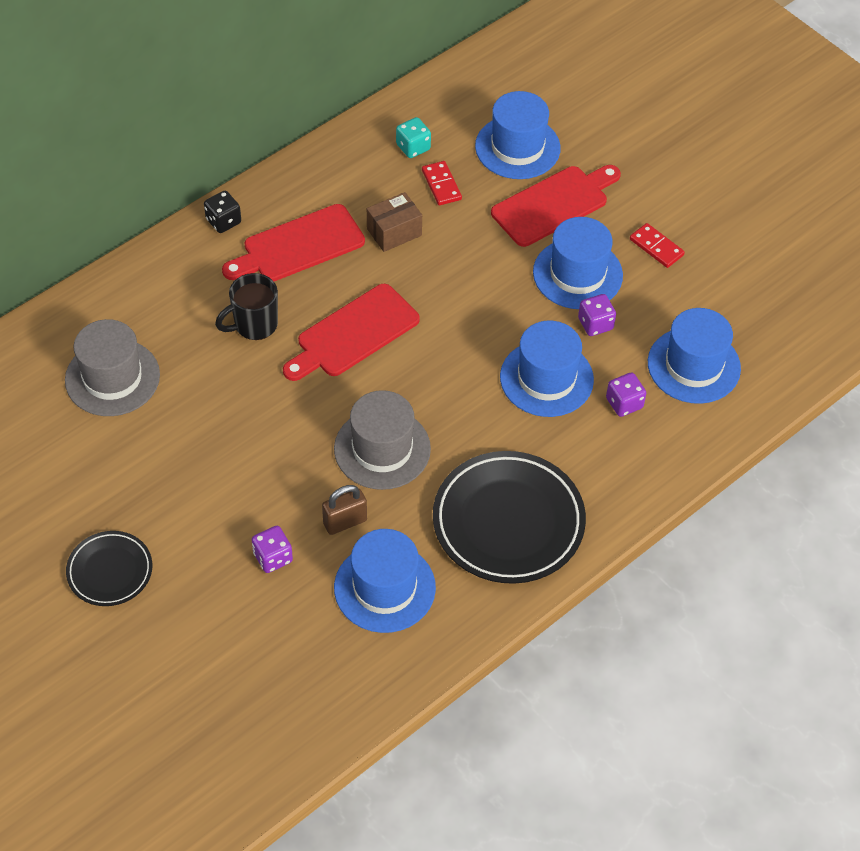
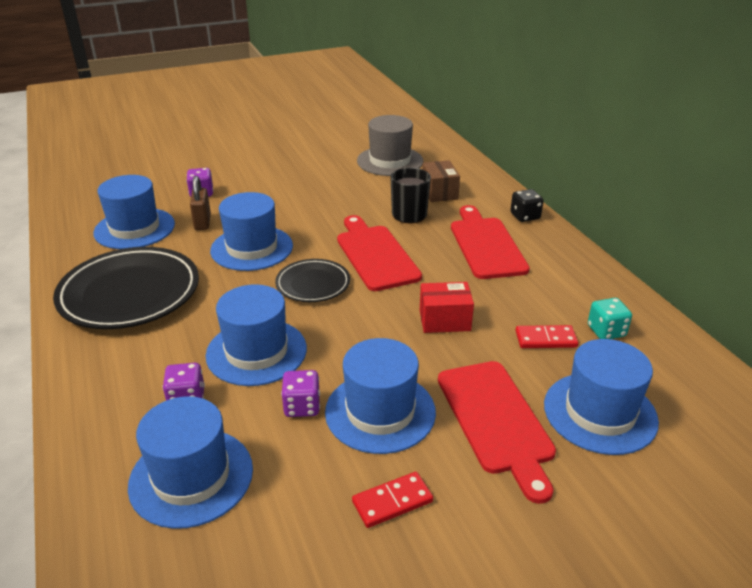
camera: 110 degrees right, 20 degrees down
(110, 571) = (243, 146): black plate -> black plate (313, 284)
(382, 449) = (252, 248): grey hat -> blue hat
(394, 232) = (486, 297): brown box -> brown box (439, 192)
(444, 256) = (444, 320): none -> red box

